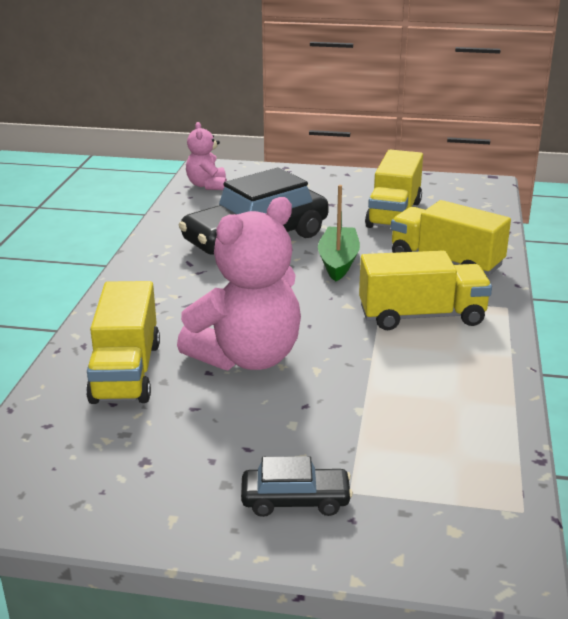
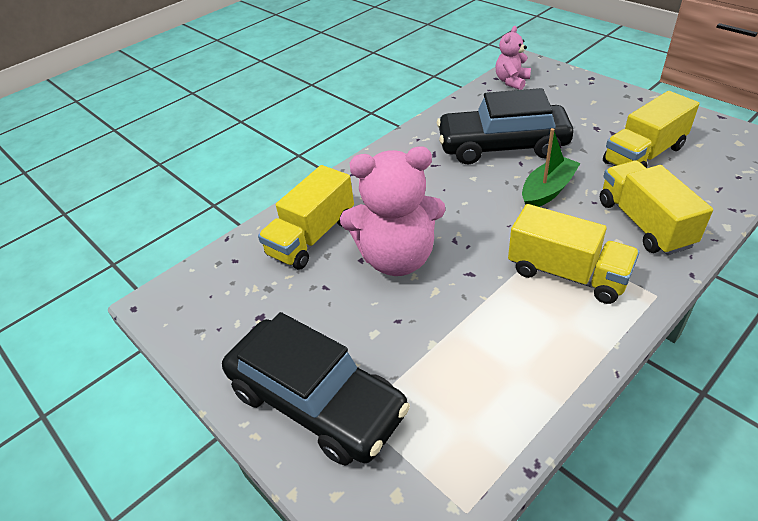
camera: 40 degrees right, 15 degrees up
(295, 501) = (316, 402): black car -> black car, size x2.17

